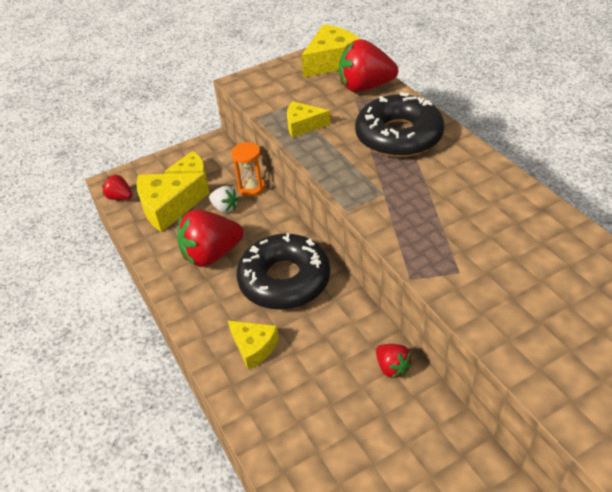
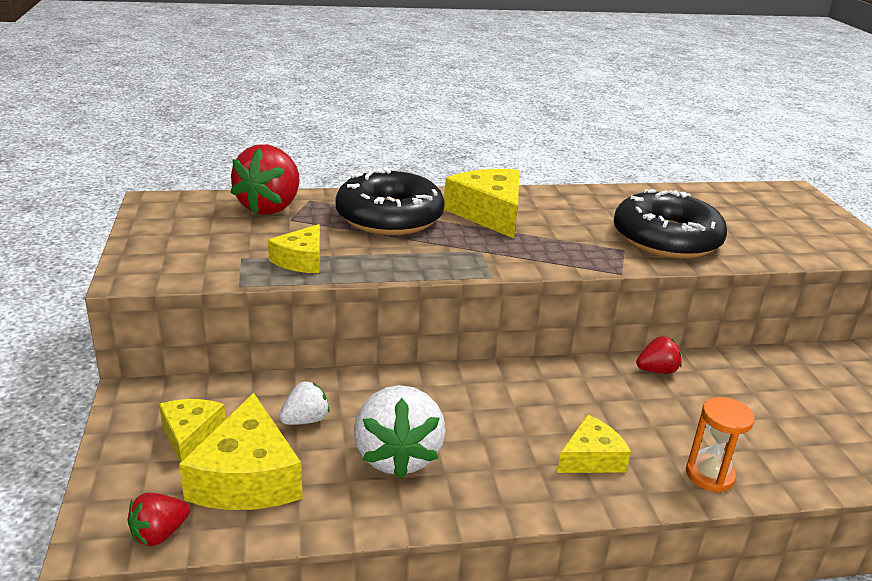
camera: 75 degrees left, 15 degrees down
(211, 255) = (397, 456): red strawberry -> white strawberry
(251, 188) = (285, 386): orange hourglass -> orange hourglass (709, 475)
(284, 280) = (489, 405): black donut -> black donut (666, 239)
(332, 61) = (183, 209): yellow cheese -> yellow cheese (489, 214)

